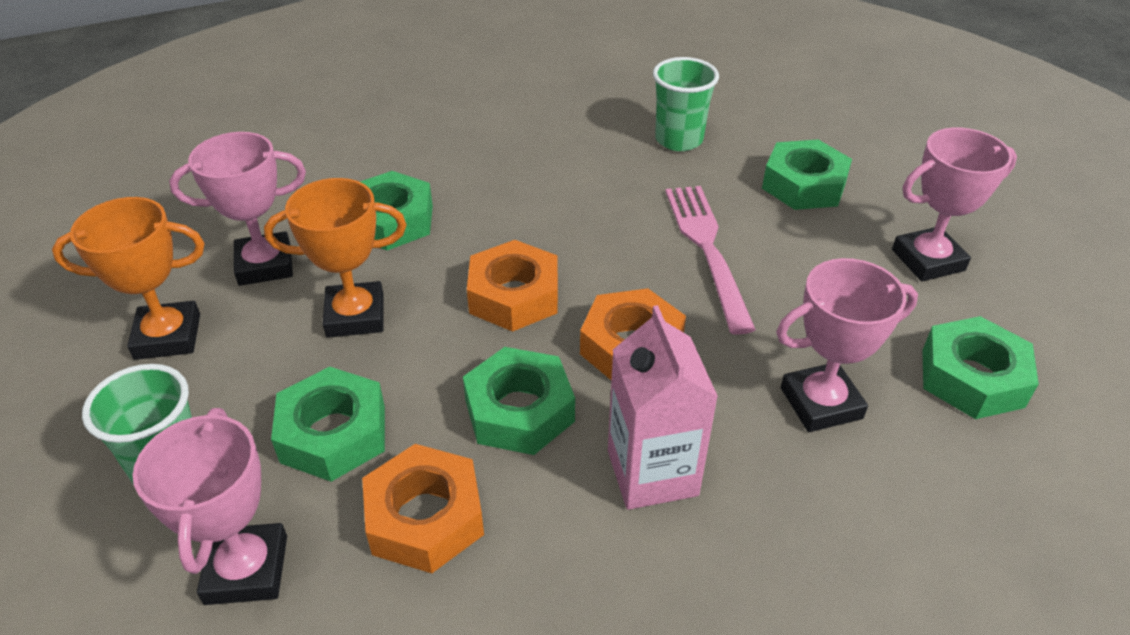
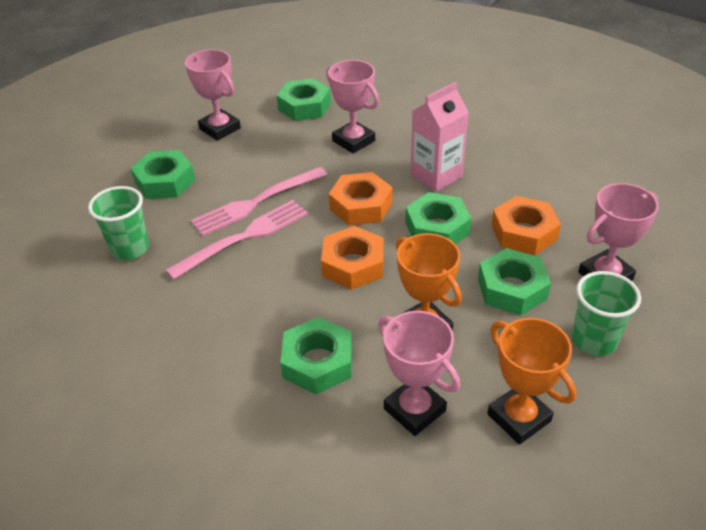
camera: 115 degrees left, 0 degrees up
(639, 222) = (245, 237): none -> pink fork

